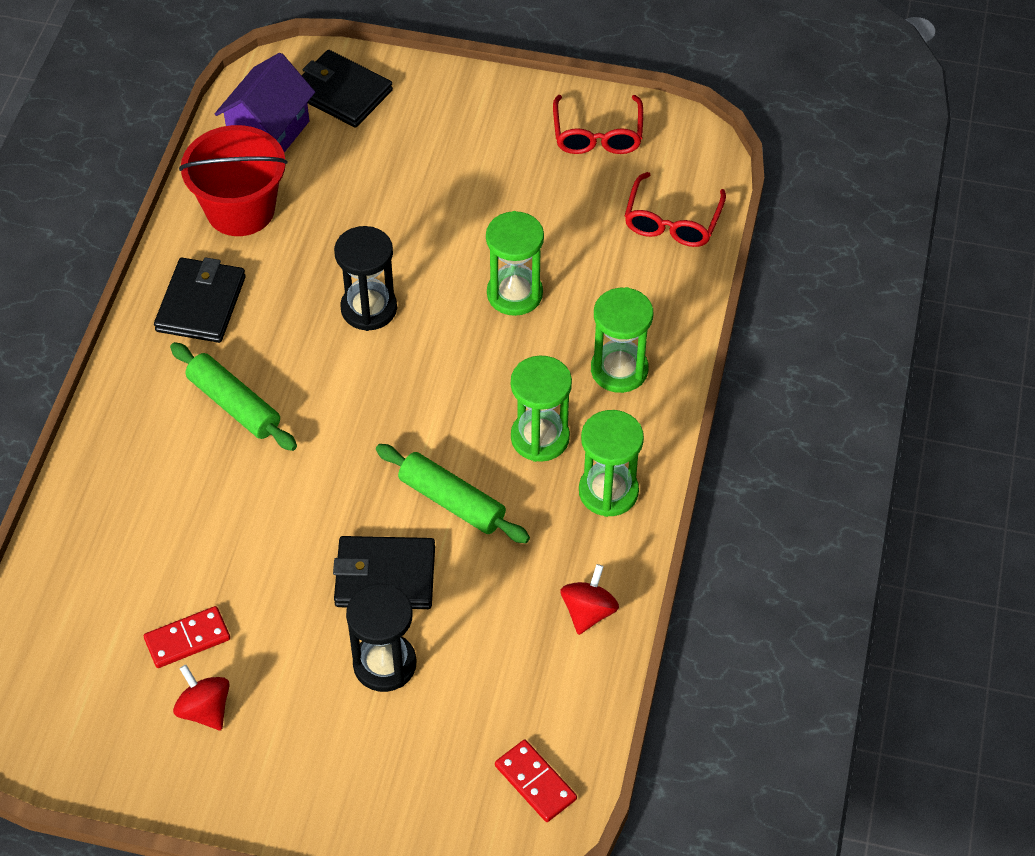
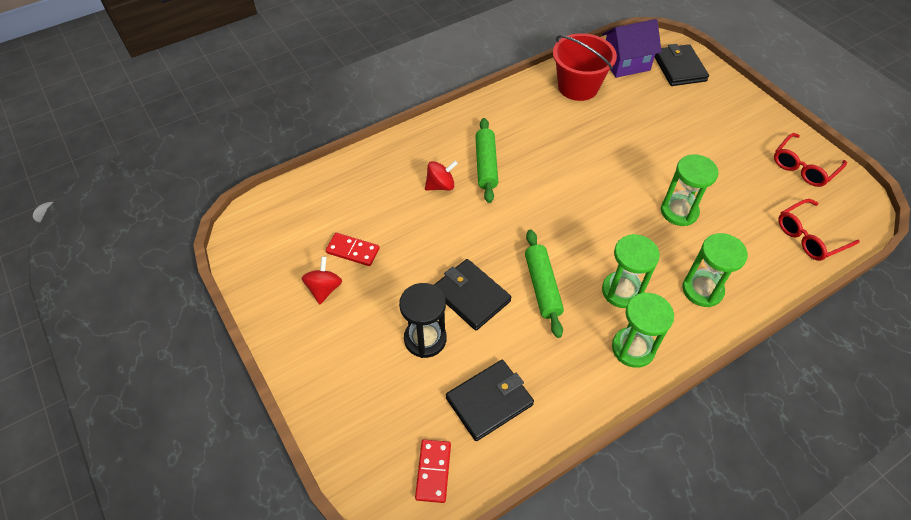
camera: 45 degrees right, 0 degrees up
(201, 304) = (518, 113): black wallet -> black wallet (489, 401)
(369, 308) = (594, 167): black hourglass -> none
(588, 612) = (557, 403): red spinning top -> red spinning top (440, 185)

